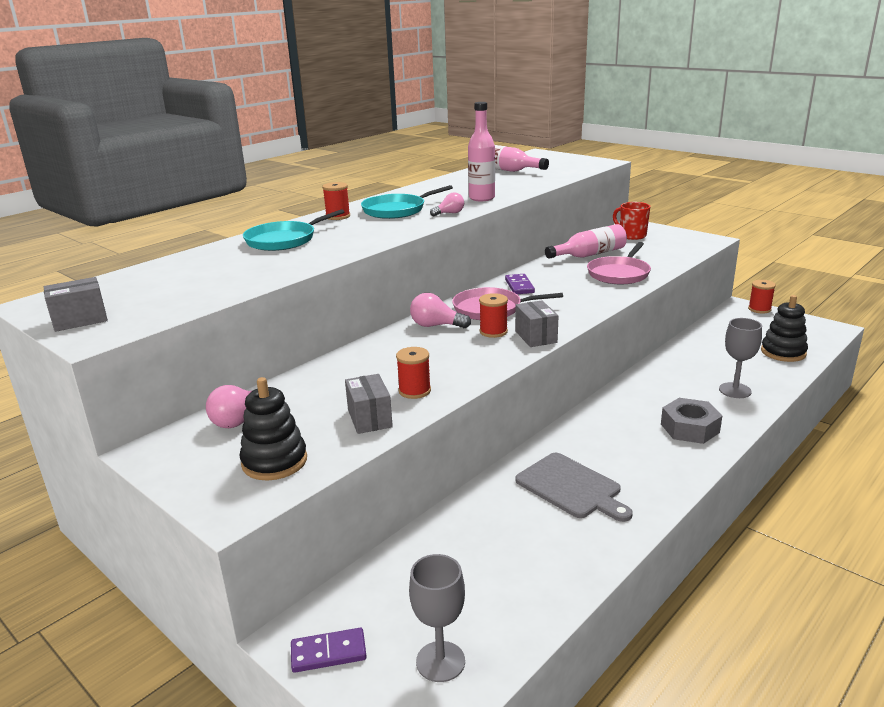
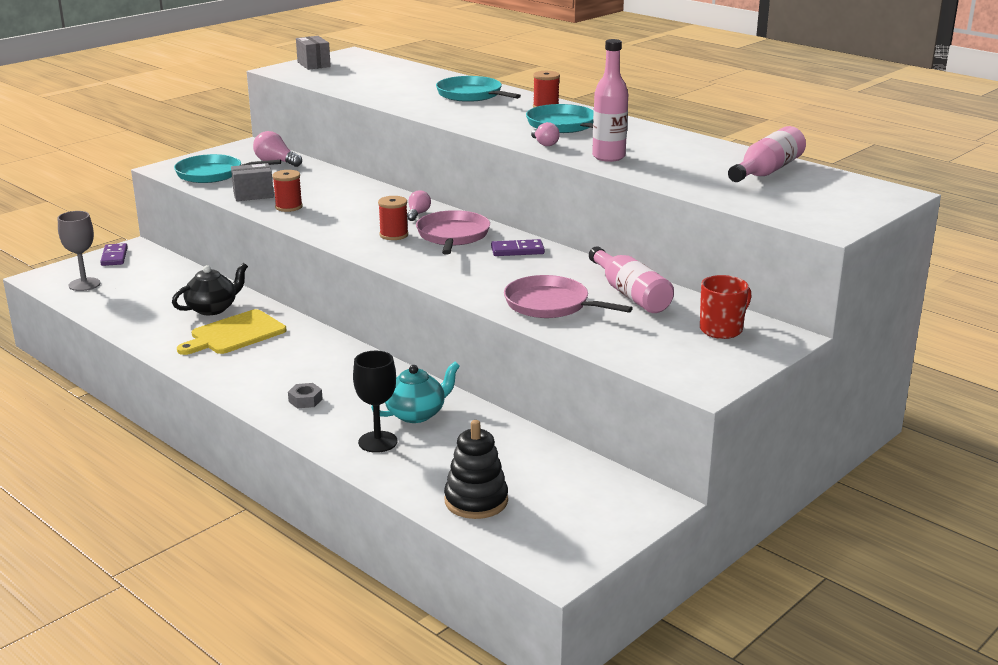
camera: 90 degrees right, 0 degrees up
(274, 461) = (213, 174): black stacking toy -> turquoise pan
(436, 326) = (418, 214): pink light bulb -> pink light bulb, size x0.66
(509, 514) = (213, 308): none -> black teapot
(536, 337) = (374, 251): grey box -> none
(571, 487) = (235, 334): grey cutting board -> yellow cutting board
(683, 379) = (416, 414): none -> turquoise teapot
(689, 428) = (305, 400): grey nut -> grey nut, size x0.53
(735, 390) = (377, 442): grey goblet -> black goblet
(759, 309) = (642, 517): red spool -> none

